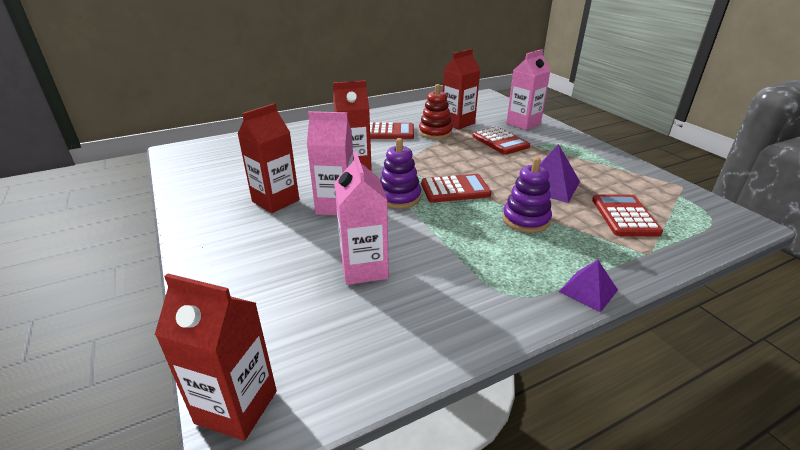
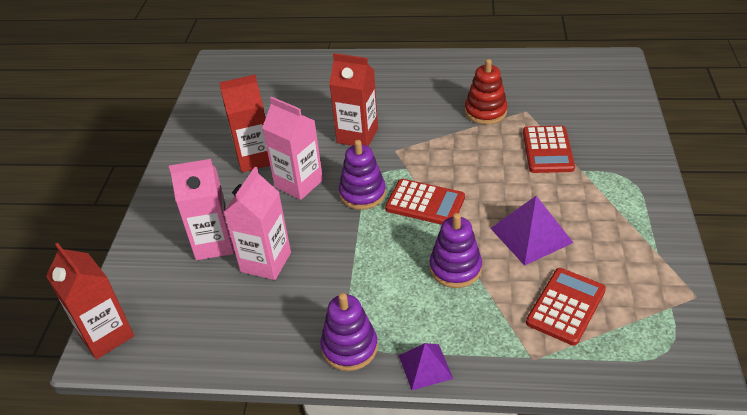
camera: 35 degrees right, 10 degrees up
(389, 132) = (434, 95): red calculator -> none
(457, 123) = (528, 103): red carton -> none
(513, 303) = (349, 347): none -> purple stacking toy
(523, 124) = (611, 128): pink carton -> pink carton (214, 244)

